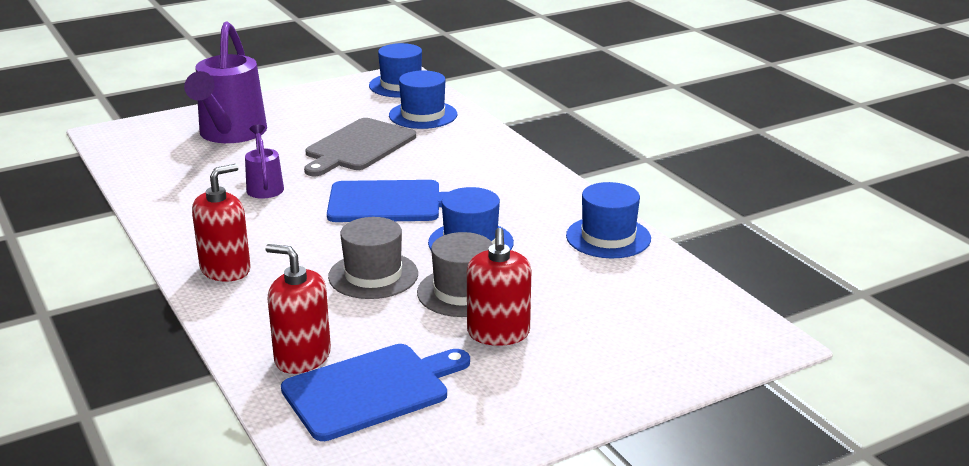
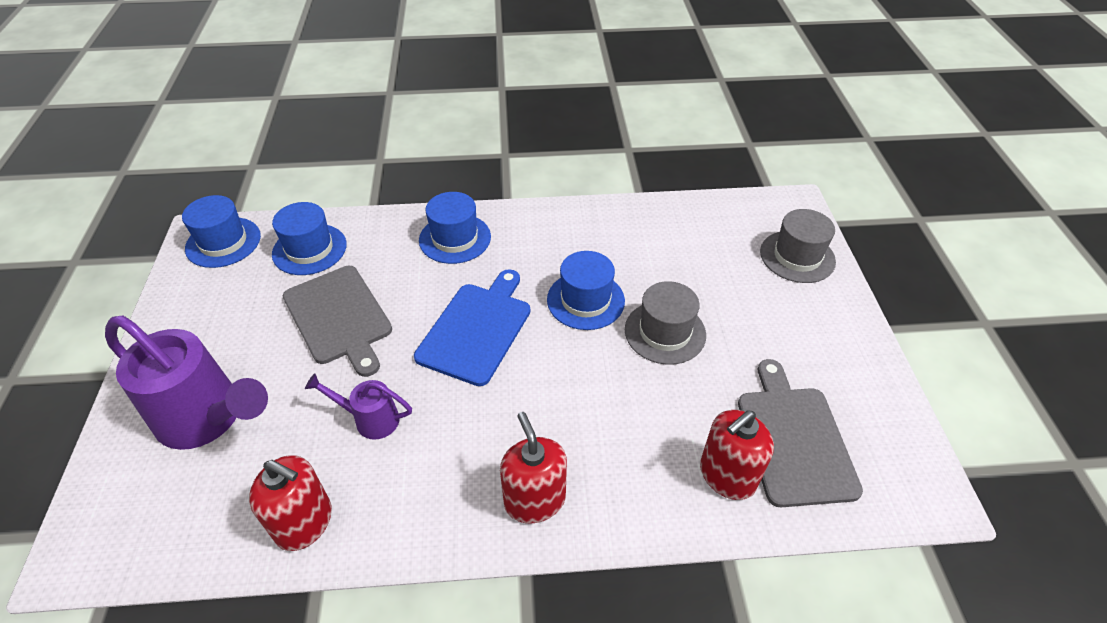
camera: 65 degrees left, 20 degrees up
(371, 390) = (794, 439): blue cutting board -> grey cutting board
(373, 275) = (607, 382): grey hat -> grey hat (797, 256)
(498, 333) = (736, 332): red soap dispenser -> red soap dispenser (304, 522)
(608, 237) = (622, 221): blue hat -> blue hat (455, 238)

